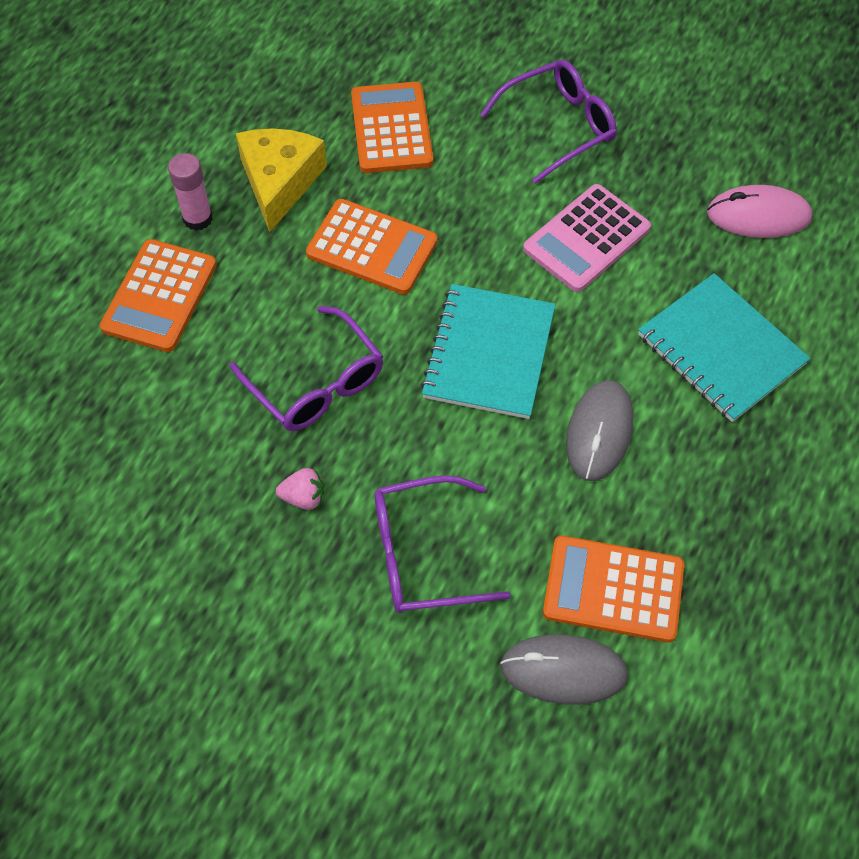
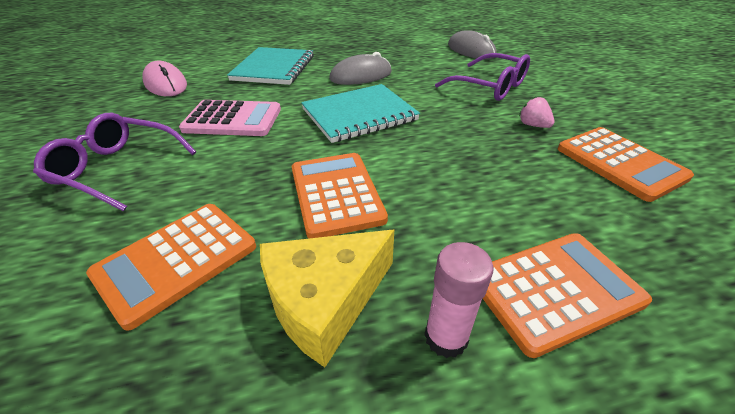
camera: 130 degrees left, 20 degrees down
(315, 382) = (471, 158): purple glasses -> none
(613, 589) = (425, 53): orange calculator -> orange calculator (620, 163)

